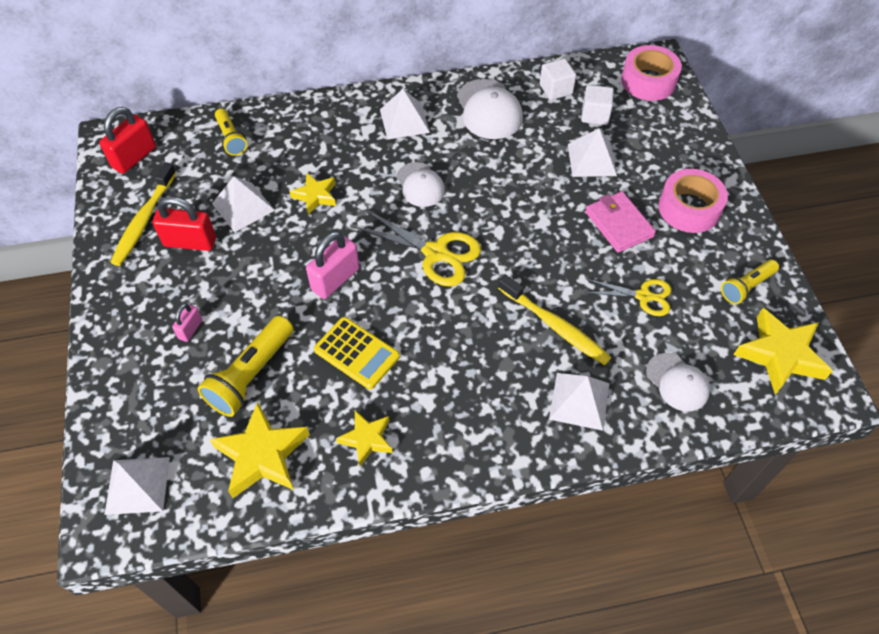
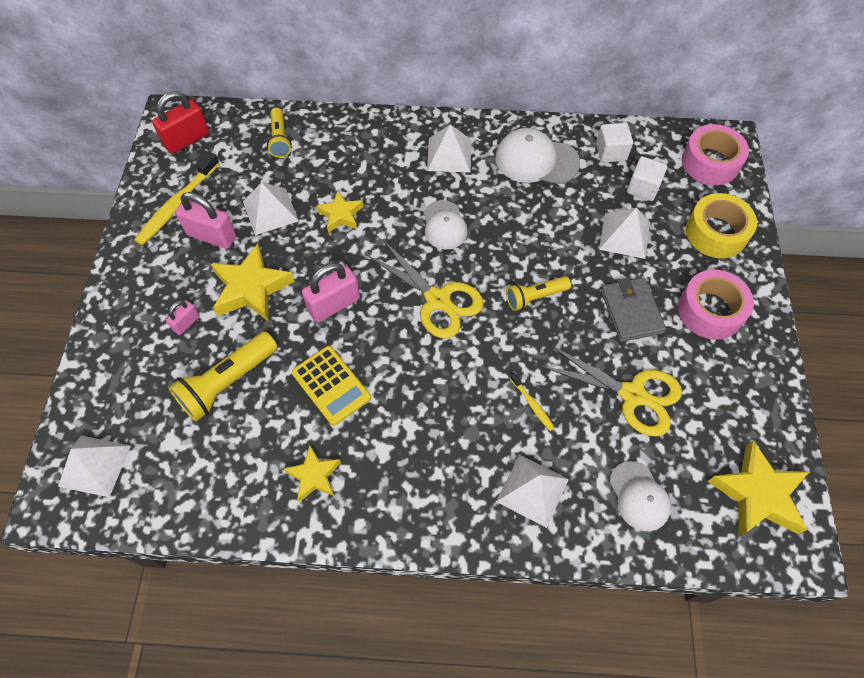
camera: 15 degrees right, 5 degrees up
(190, 242) = (212, 236): red padlock -> pink padlock
(262, 455) = (213, 466): yellow star -> yellow star (251, 288)
(489, 110) = (536, 160): white cap -> white cap turned 105 degrees clockwise
(555, 325) = (532, 404): yellow toothbrush -> yellow toothbrush, size x0.49
(619, 224) = (631, 311): pink wallet -> grey wallet
(643, 296) = (632, 395): yellow scissors -> yellow scissors, size x1.58
(672, 141) = (716, 233): none -> yellow tape
(746, 287) = (744, 411): yellow flashlight -> yellow flashlight (534, 297)

